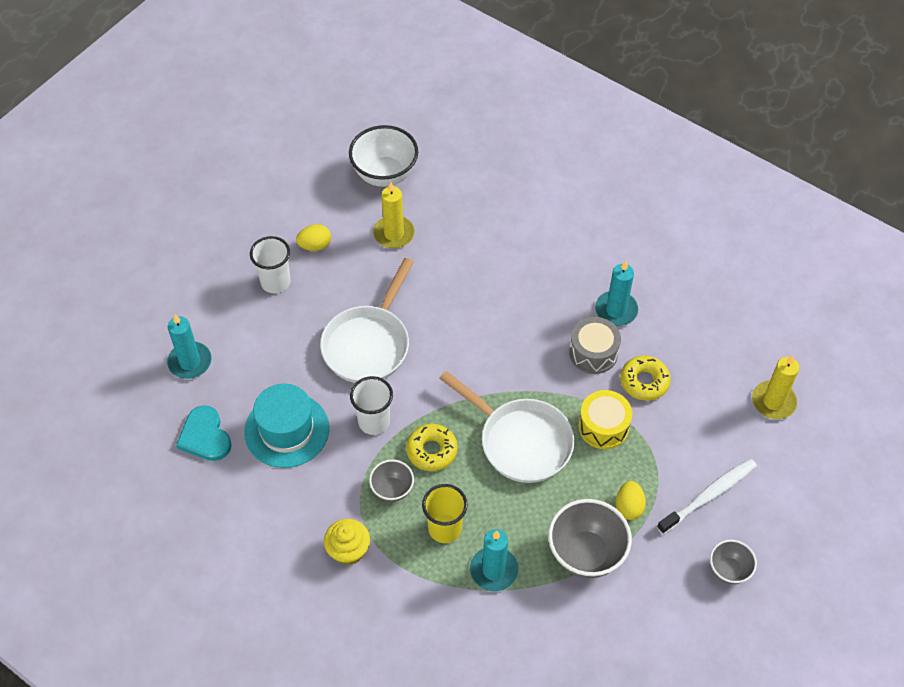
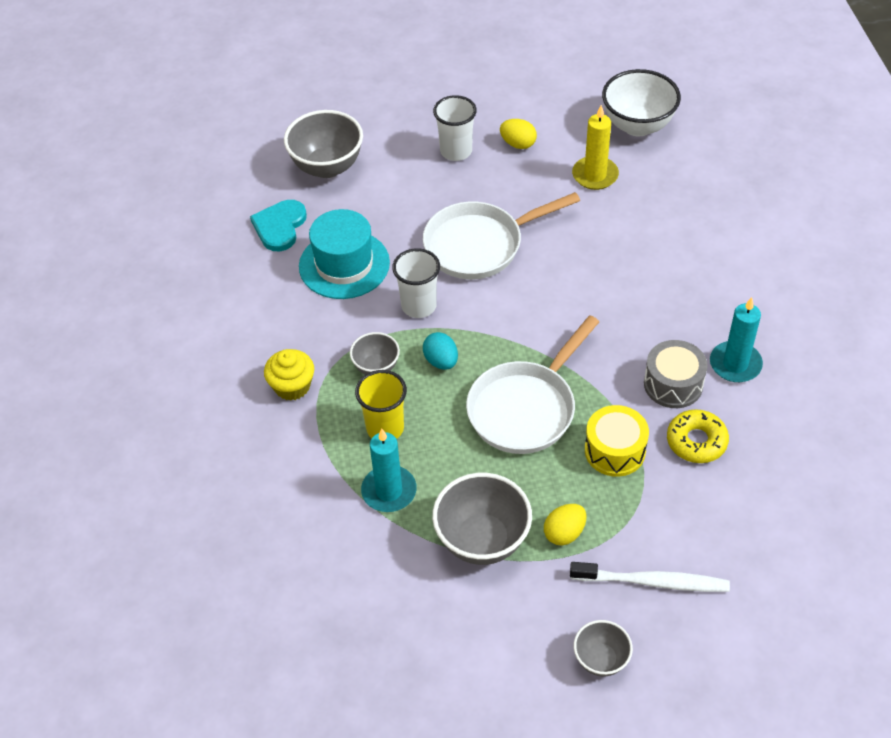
camera: 45 degrees right, 5 degrees down
(190, 362) = (327, 167): turquoise candle -> grey bowl
(431, 451) = (441, 361): yellow donut -> turquoise egg
(521, 441) = (525, 408): white pan -> white pan turned 45 degrees clockwise
(773, 402) = (812, 551): yellow candle -> none

